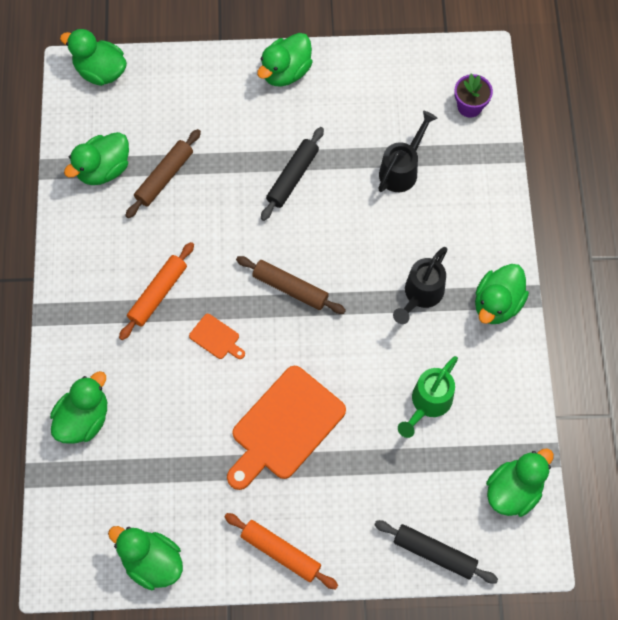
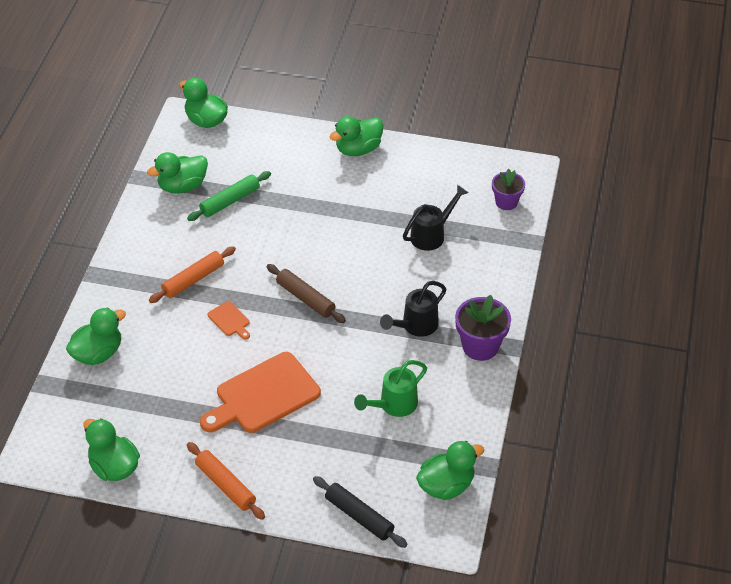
camera: 15 degrees right, 20 degrees down
(164, 177) = (230, 201): brown rolling pin -> green rolling pin
(292, 177) = (336, 222): black rolling pin -> none
(497, 304) = (480, 346): green duck -> purple flower pot

